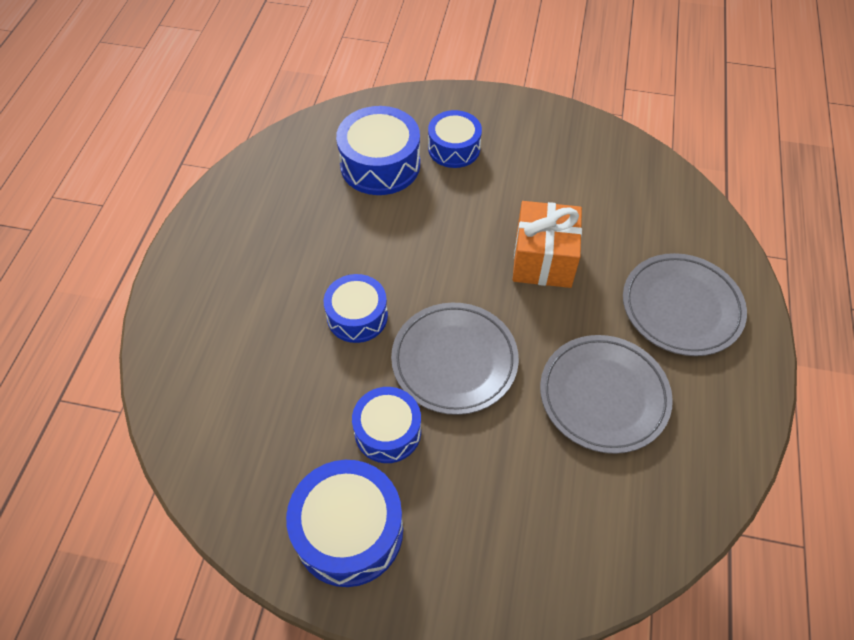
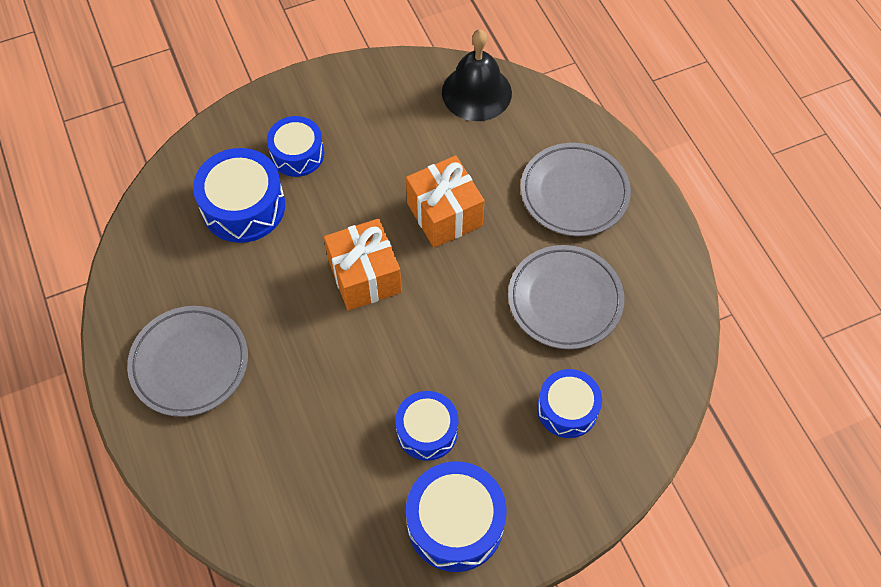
camera: 35 degrees left, 5 degrees up
(357, 316) = (331, 354): blue drum -> blue drum (567, 409)
(434, 271) = (364, 276): none -> orange gift
(454, 361) = (436, 342): grey plate -> grey plate (190, 363)
(647, 178) = (476, 92): none -> black bell

